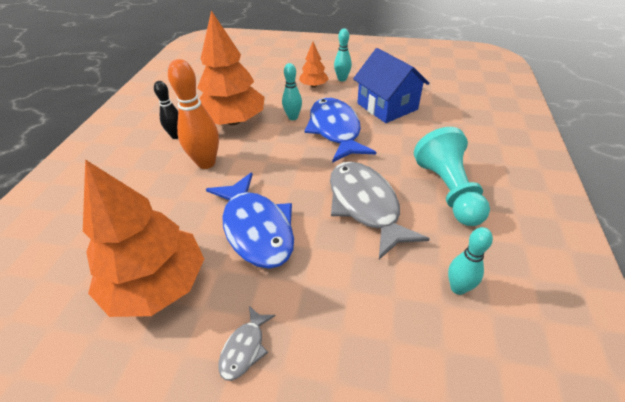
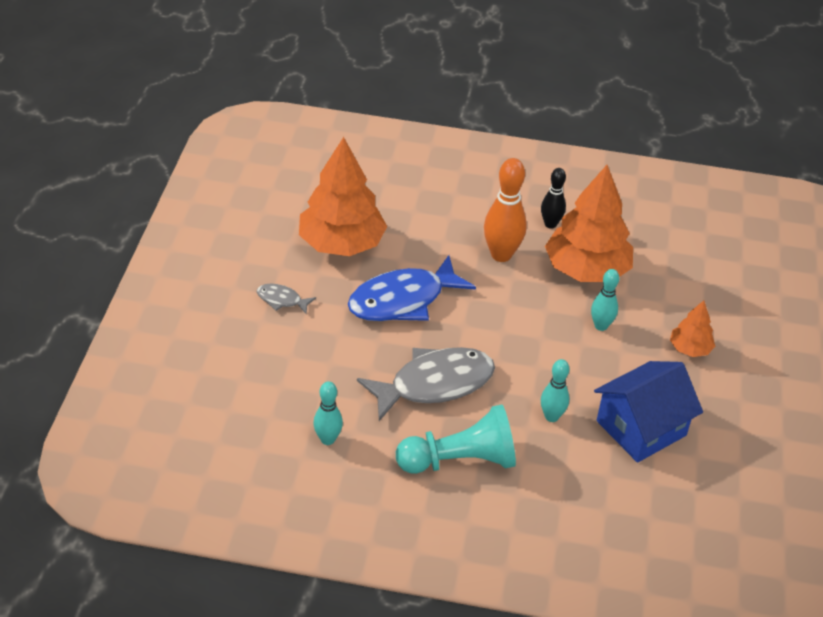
camera: 85 degrees right, 0 degrees up
(335, 130) = (575, 367): blue fish -> none
(342, 79) = (716, 383): turquoise bowling pin -> turquoise bowling pin (551, 416)

